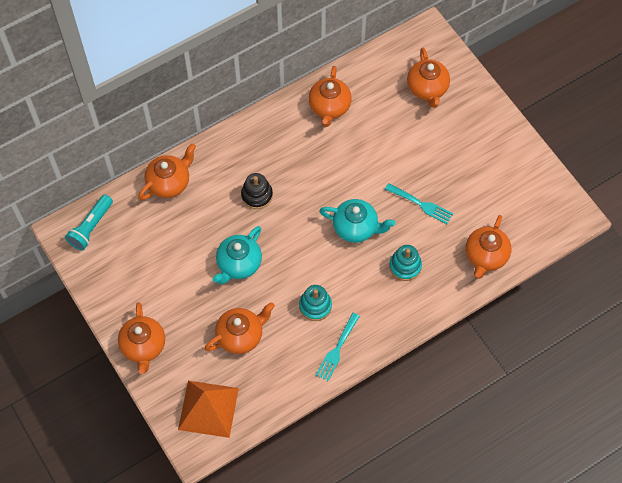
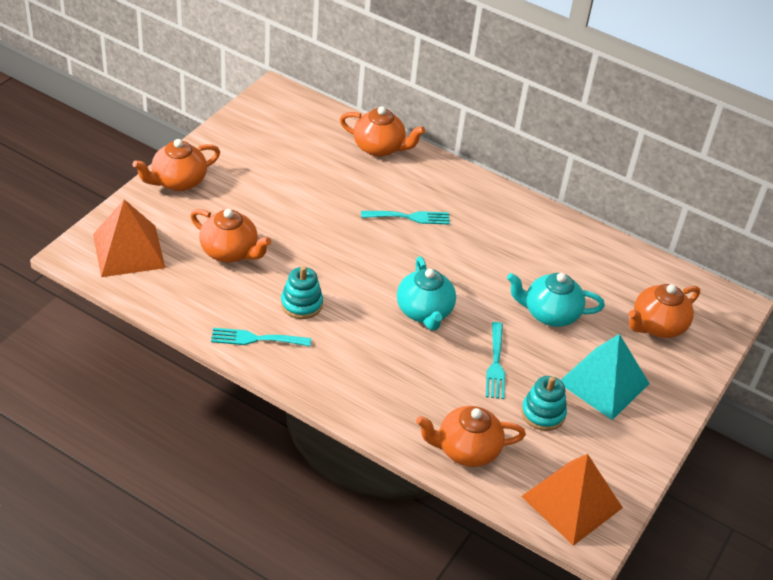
camera: 60 degrees right, 20 degrees down
(91, 227) = (292, 108): turquoise flashlight -> none
(238, 264) = (316, 226): turquoise teapot -> turquoise teapot (550, 314)
(257, 195) = (409, 217): black stacking toy -> turquoise fork
(329, 107) = (563, 245): orange teapot -> none
(405, 266) = (402, 372): turquoise stacking toy -> turquoise stacking toy (543, 413)
(462, 147) = (603, 383): none -> turquoise pyramid
(547, 214) = (572, 502): none -> orange pyramid

